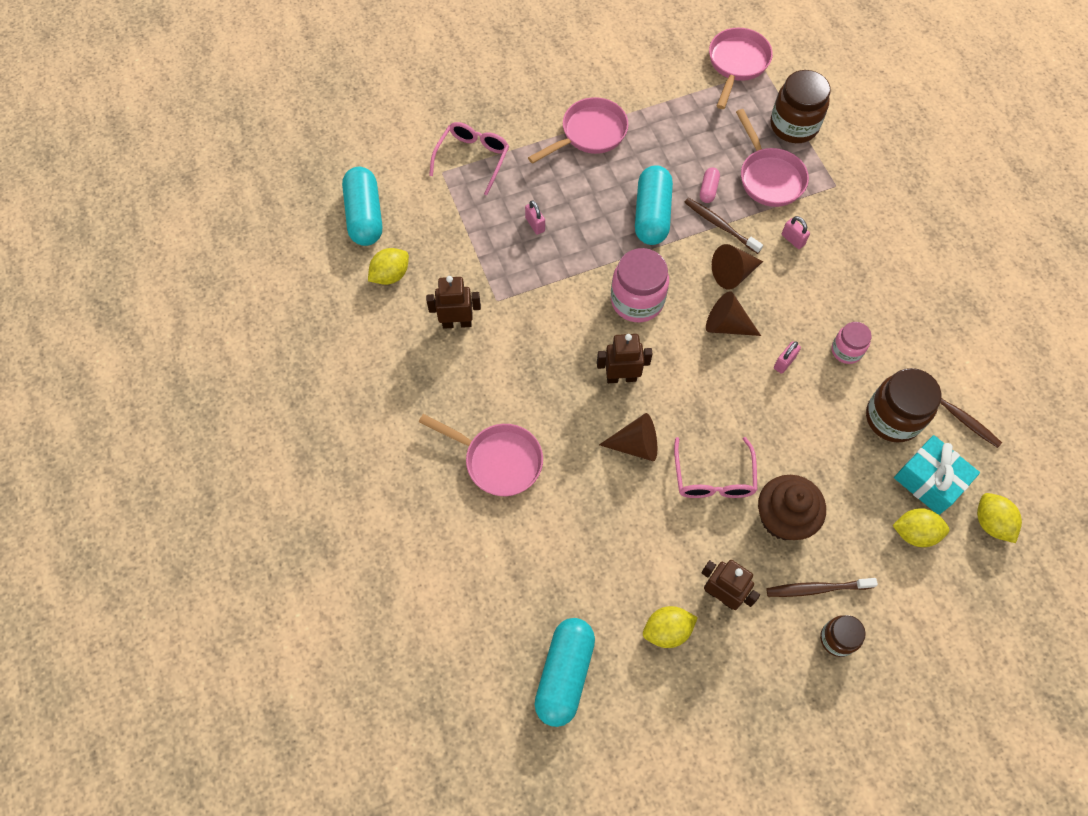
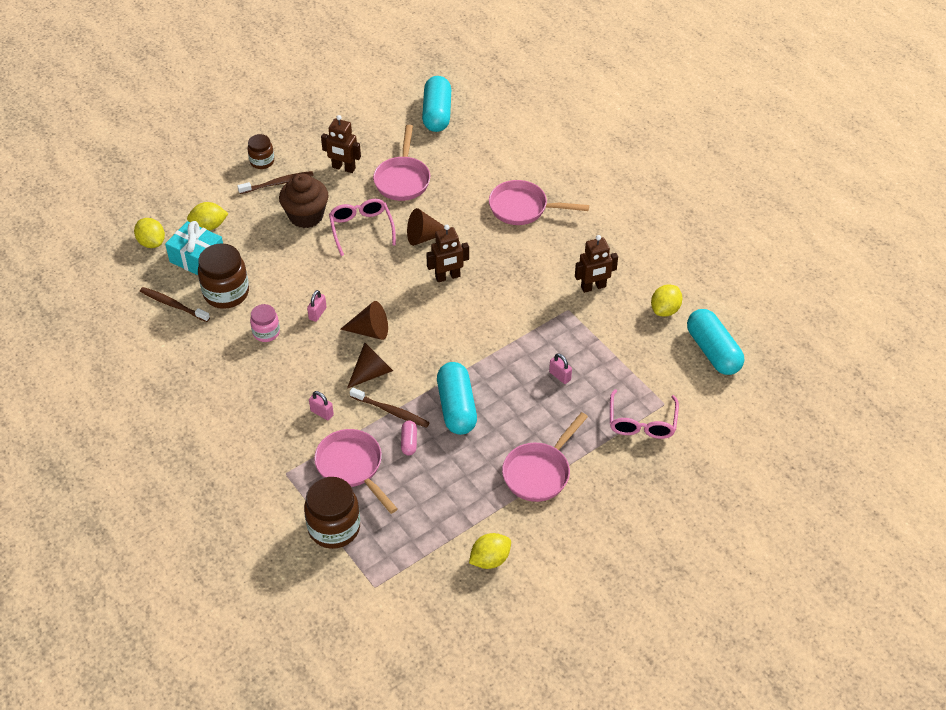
camera: 165 degrees right, 15 degrees down
(637, 300) = (450, 334): pink jar -> none
(667, 630) = (376, 145): yellow lemon -> yellow lemon (490, 559)
(737, 64) = (406, 588): pink pan -> pink pan (402, 179)

